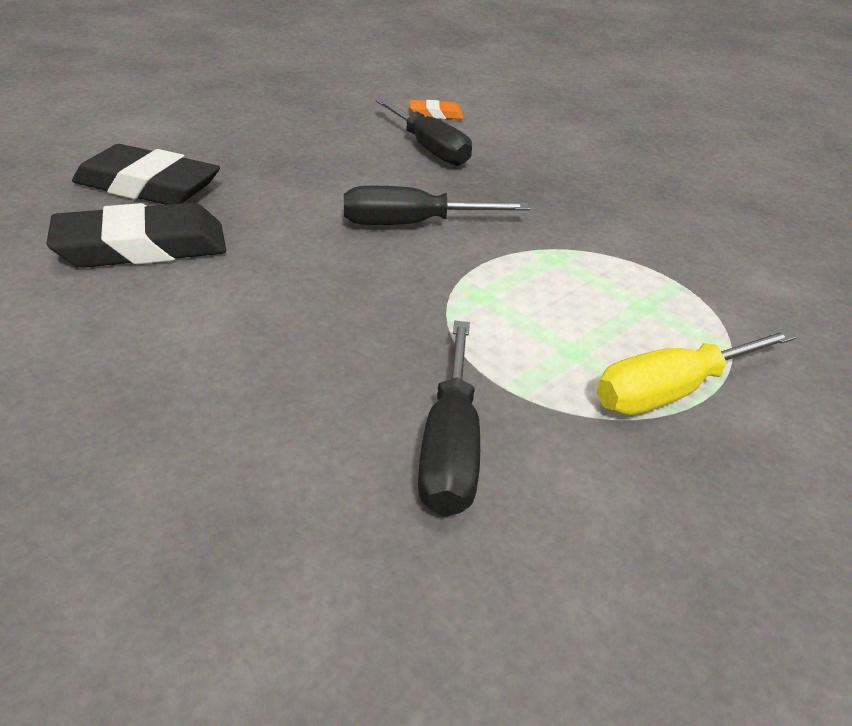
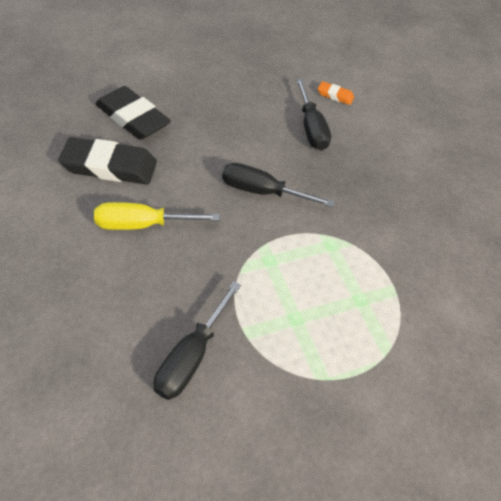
camera: 20 degrees right, 15 degrees up
(672, 391) = (331, 366): yellow screwdriver -> yellow screwdriver (143, 224)

